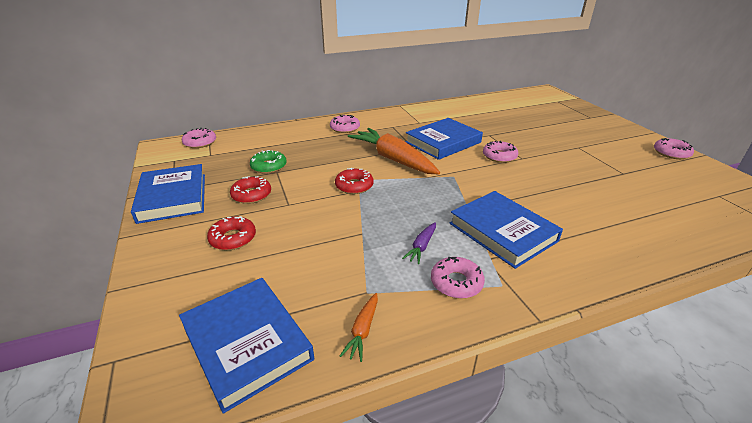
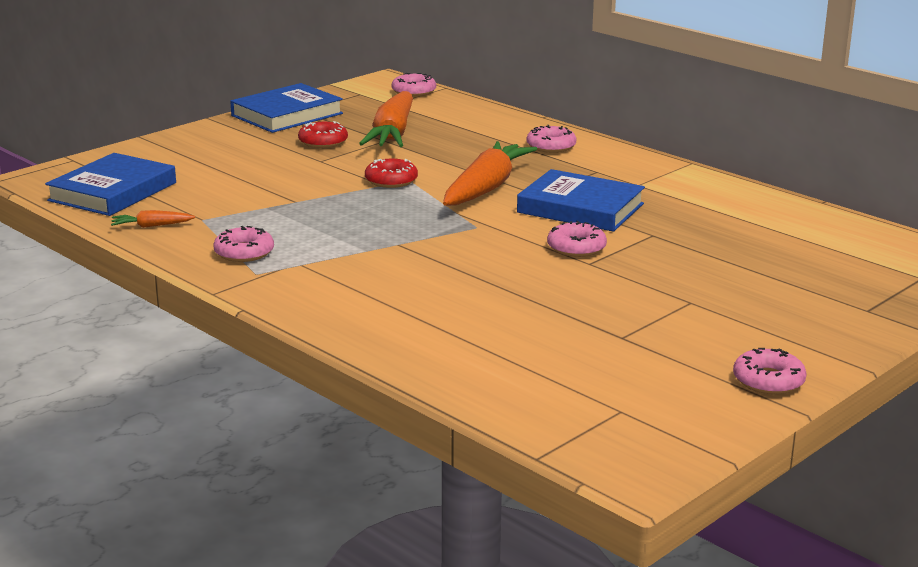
camera: 65 degrees right, 10 degrees down
(233, 238) = (240, 154): red donut -> none
(269, 166) = (392, 134): green donut -> orange carrot
(421, 246) = (294, 230): purple carrot -> none
(502, 232) = (360, 266): blue book -> none

